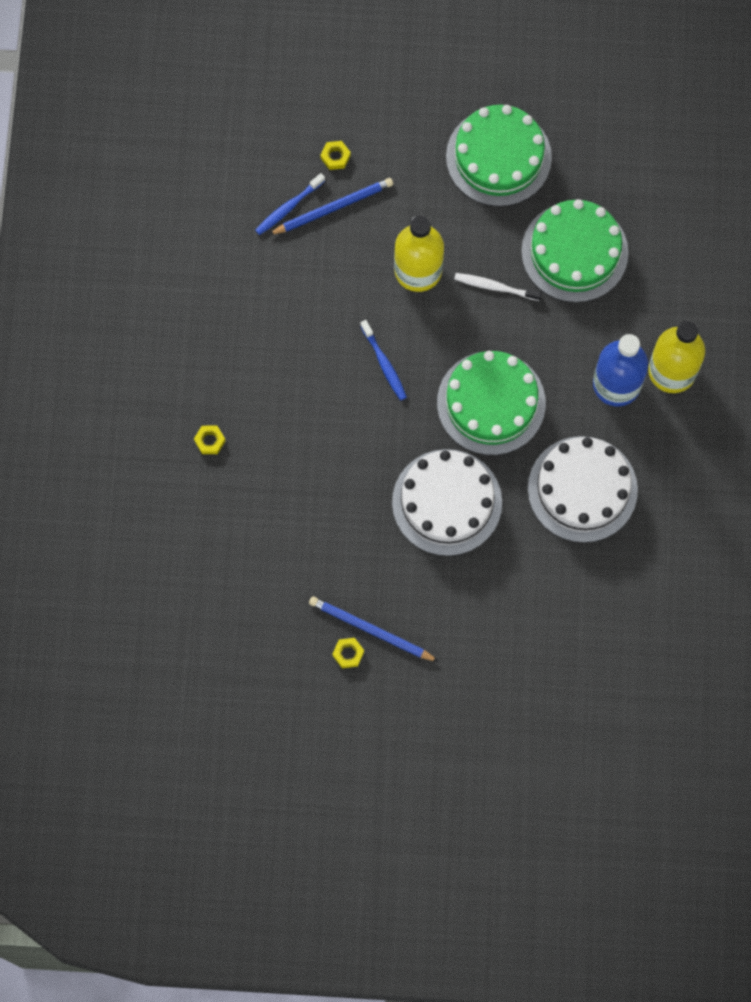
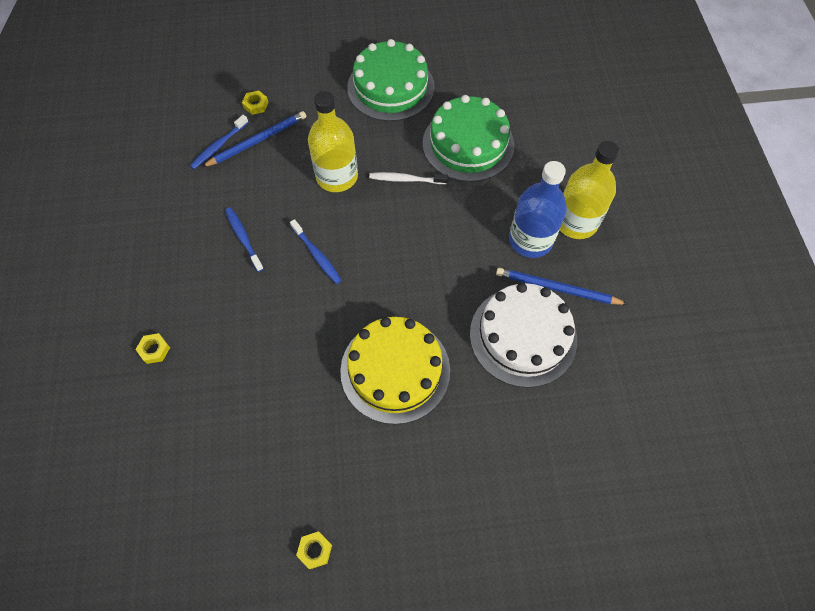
camera: 10 degrees left, 10 degrees down
(308, 330) = (243, 238): none -> blue toothbrush
(371, 630) = (337, 518): blue pencil -> blue pencil (557, 289)
(447, 502) = (395, 370): white cake -> yellow cake
(491, 403) = (420, 273): green cake -> none

